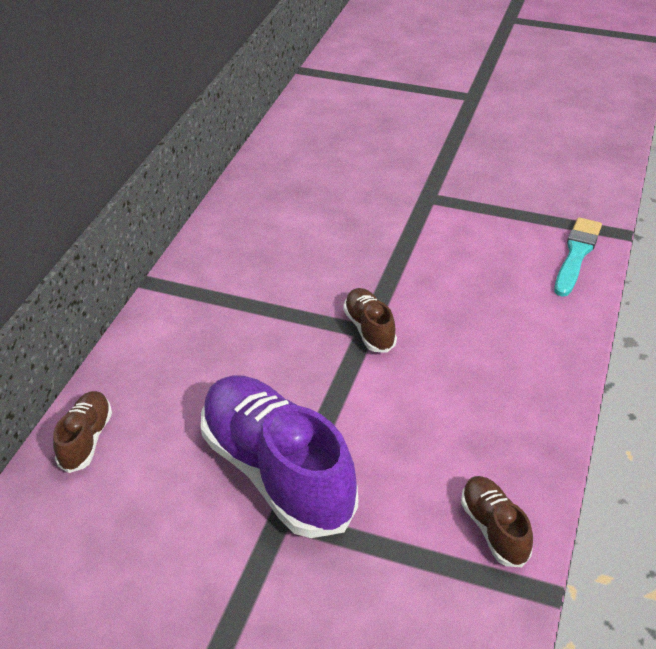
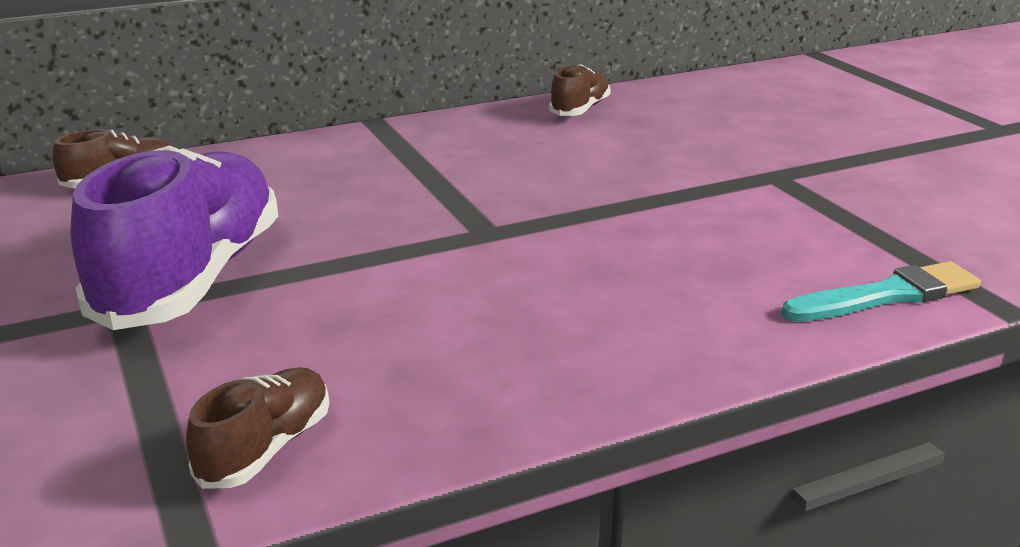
camera: 45 degrees right, 15 degrees down
(369, 329) = (493, 234): brown shoe -> brown shoe (580, 110)

